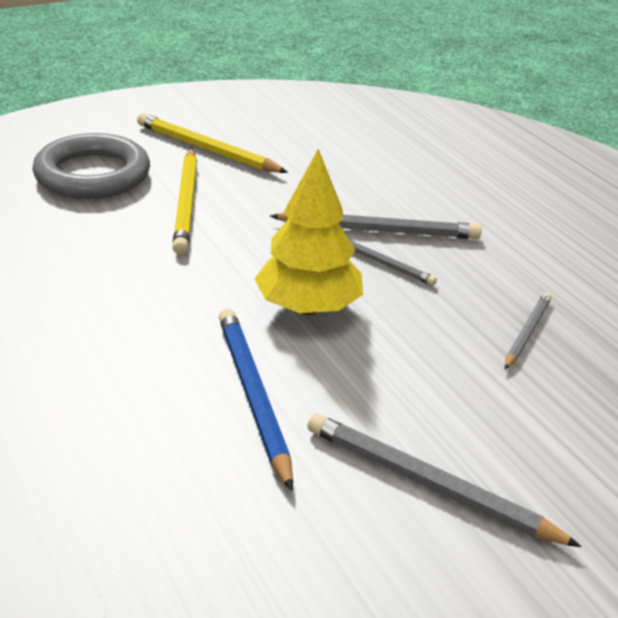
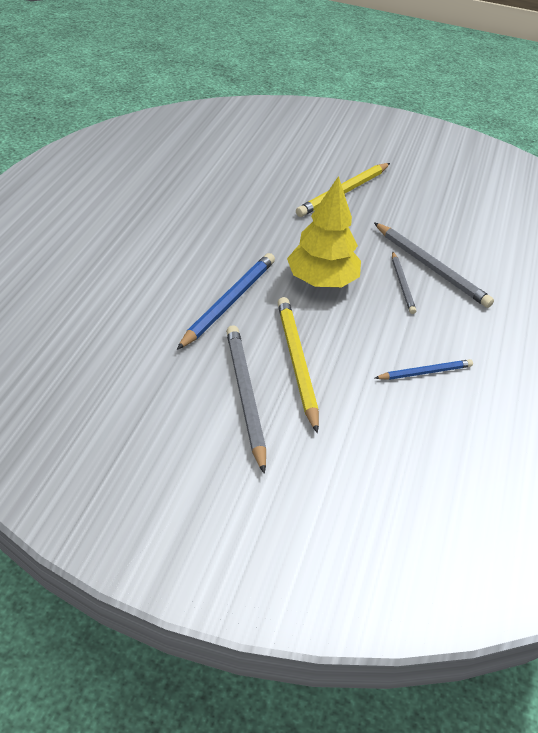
camera: 45 degrees right, 10 degrees up
(92, 175) = (317, 152): grey ring -> none
(207, 149) = (402, 169): yellow pencil -> yellow pencil (297, 363)
(527, 333) = (425, 372): grey pencil -> blue pencil

